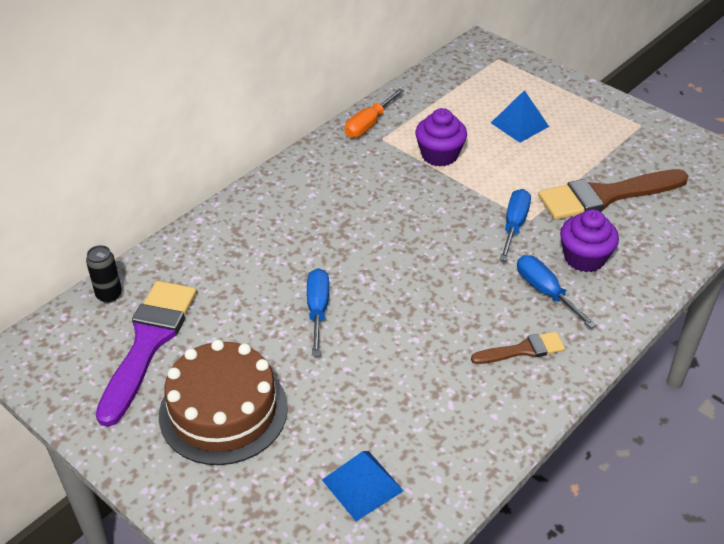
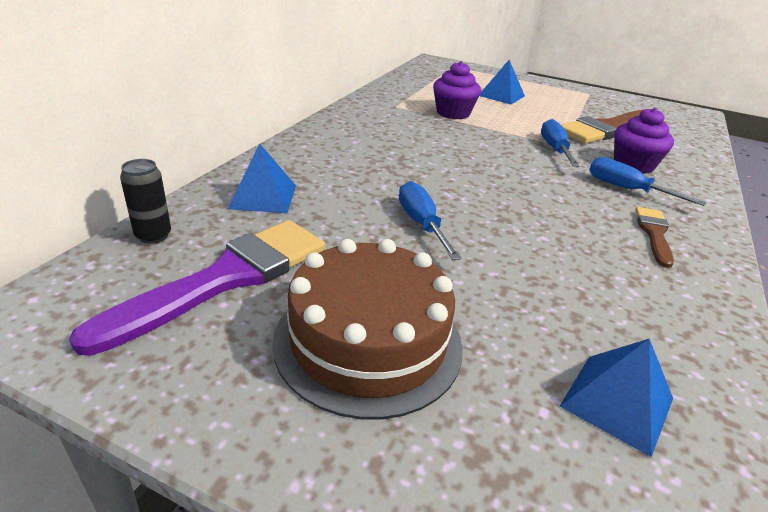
camera: 20 degrees left, 10 degrees down
(148, 343) = (225, 279): purple brush -> purple brush turned 45 degrees clockwise
(201, 262) = (263, 196): none -> blue pyramid
(369, 124) = (378, 99): orange screwdriver -> none
(522, 350) = (654, 234): brown brush -> brown brush turned 45 degrees counterclockwise

